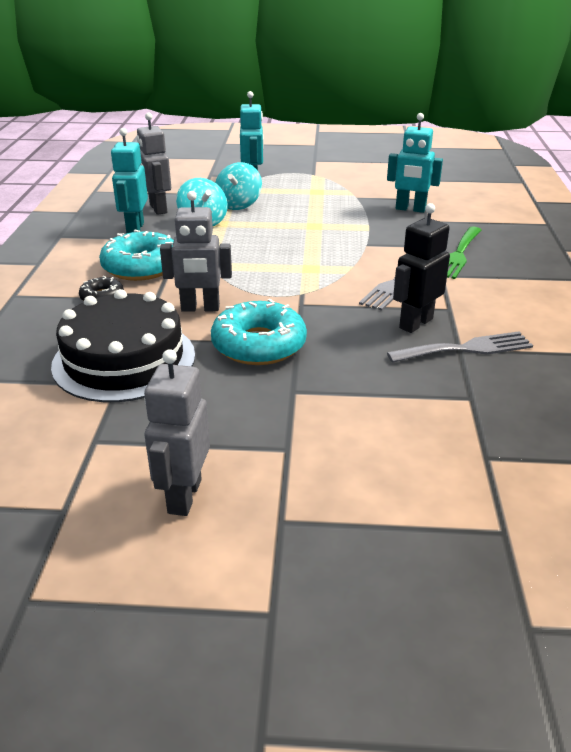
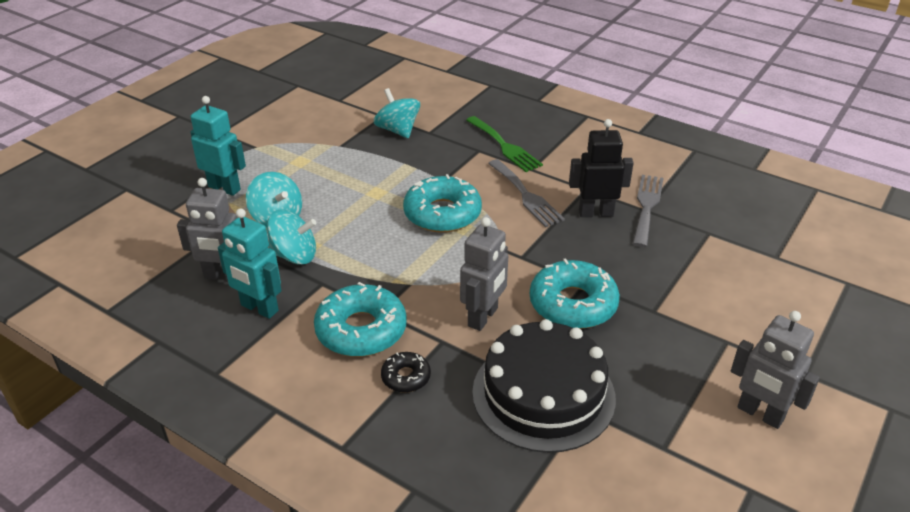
camera: 60 degrees left, 5 degrees up
(319, 256) = (442, 214): none -> turquoise donut
(410, 209) = (398, 130): turquoise robot -> turquoise spinning top
(415, 323) = (595, 213): black robot -> black robot turned 105 degrees clockwise

